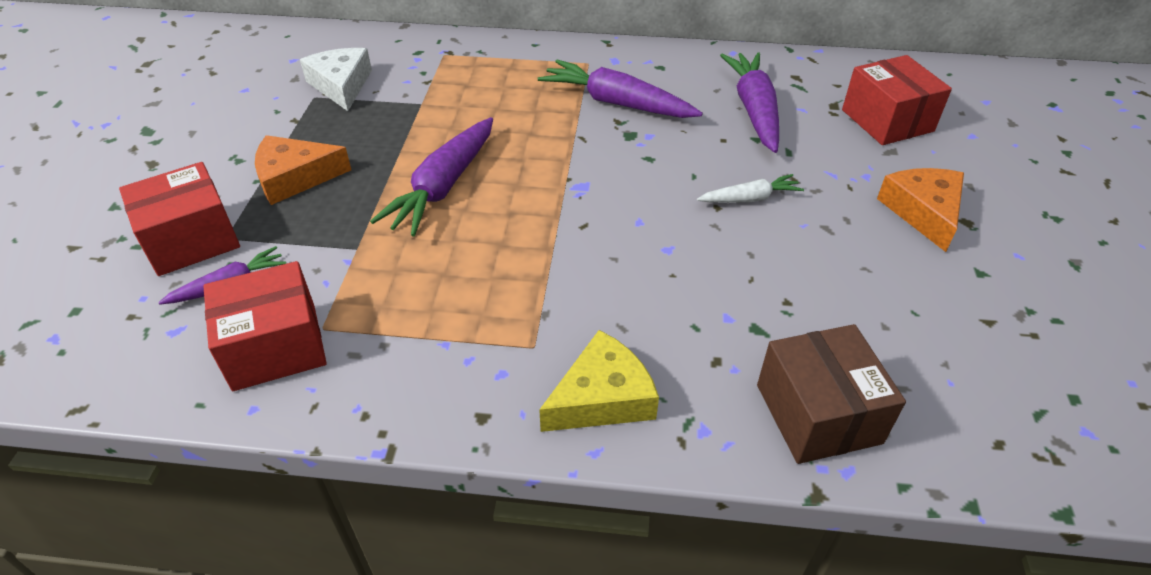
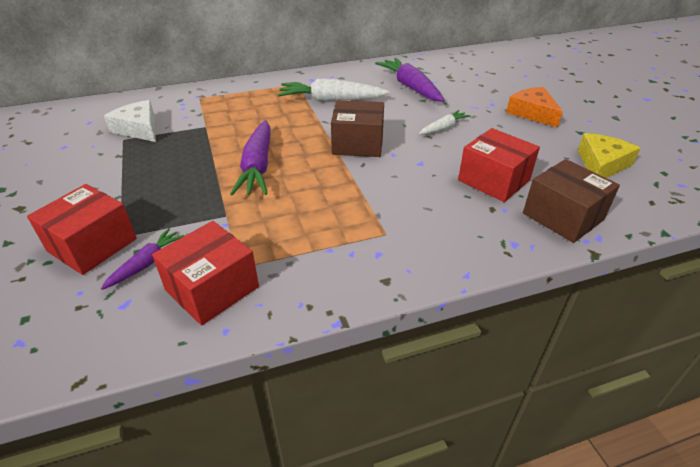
camera: 25 degrees left, 5 degrees down
(295, 177) = (146, 188): orange cheese -> none
(601, 189) = (358, 144): none -> brown box
(602, 397) = (447, 246): yellow cheese -> yellow cheese (601, 164)
(617, 103) = (331, 100): purple carrot -> white carrot
(887, 120) = (481, 77): red box -> red box (493, 180)

